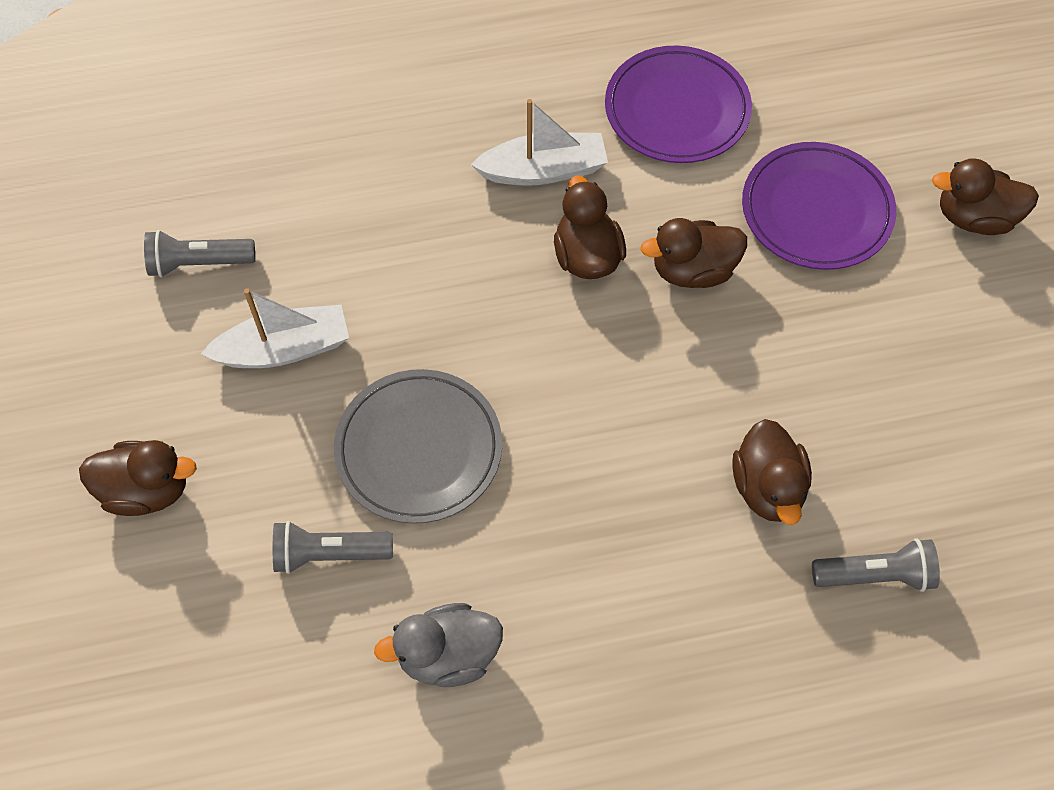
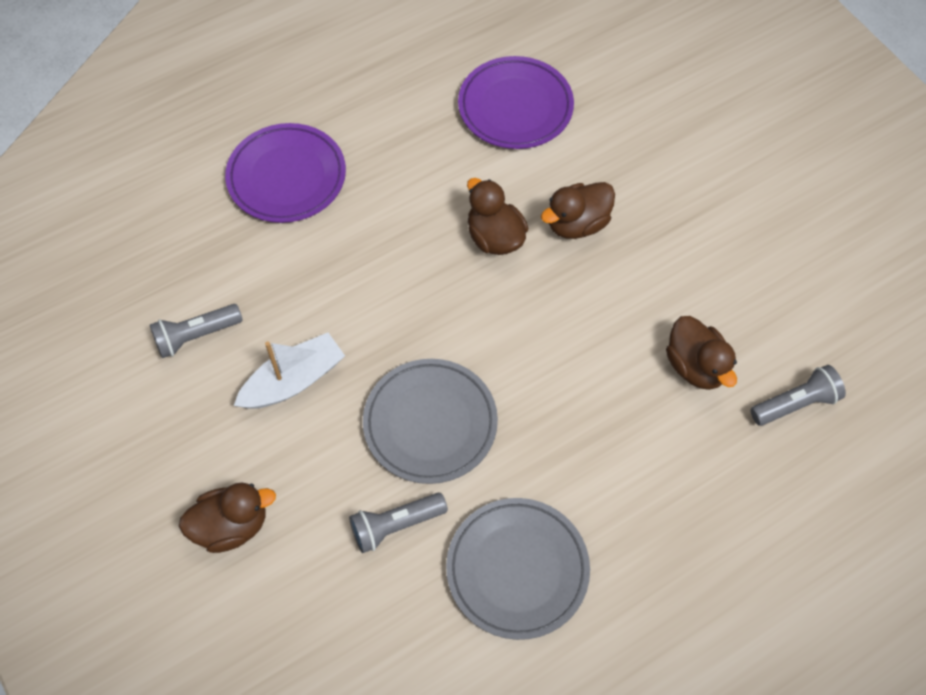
camera: 20 degrees left, 0 degrees up
(448, 655) = (517, 569): grey duck -> grey plate
(543, 170) = (435, 182): white boat -> none
(816, 210) = (647, 152): purple plate -> purple plate (287, 177)
(974, 218) = (759, 124): brown duck -> none

